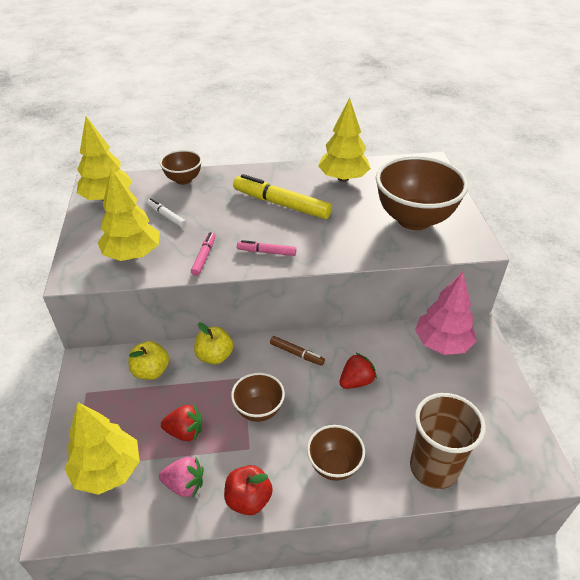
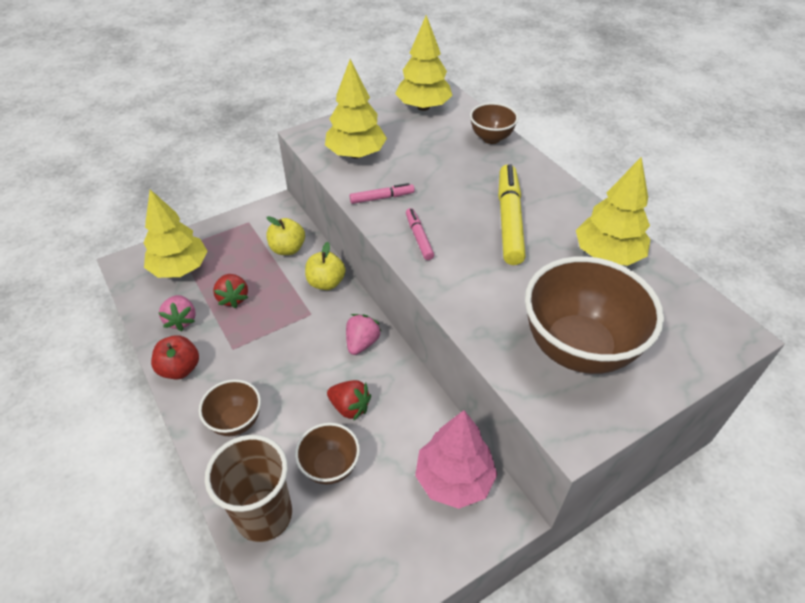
camera: 65 degrees right, 5 degrees up
(166, 216) = (424, 151): white marker -> none
(259, 410) = (277, 339): brown bowl -> brown bowl (330, 467)
(296, 353) = (362, 343): brown marker -> pink strawberry

